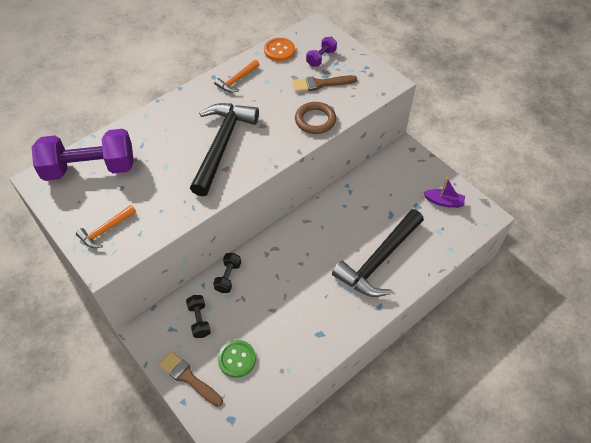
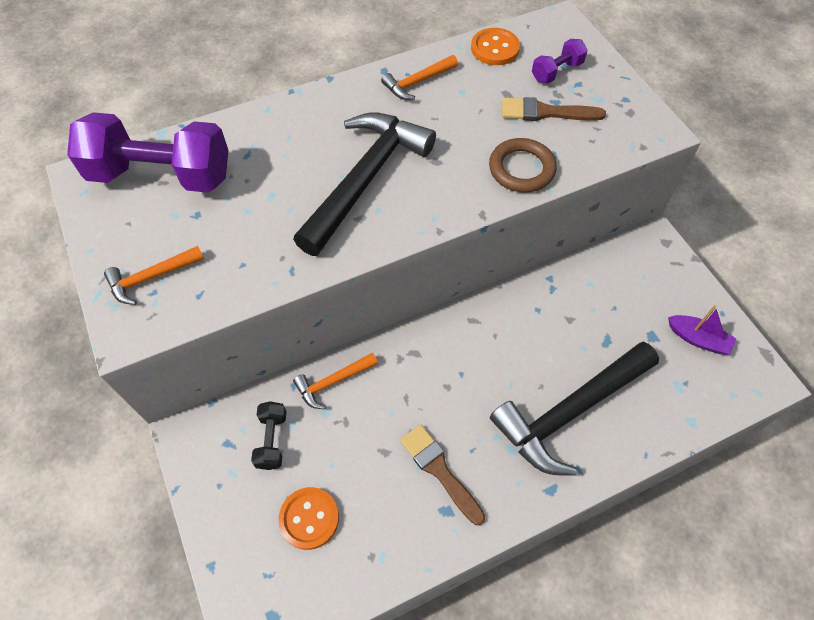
camera: 15 degrees right, 5 degrees up
(188, 378) = (230, 529): brown brush -> brown brush (439, 470)
(228, 277) = (333, 382): black dumbbell -> orange hammer
(237, 359) = (309, 518): green button -> orange button

